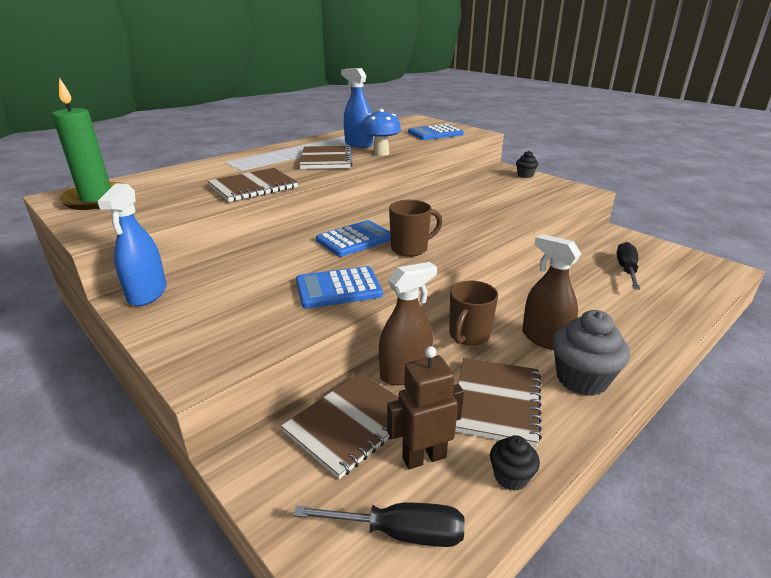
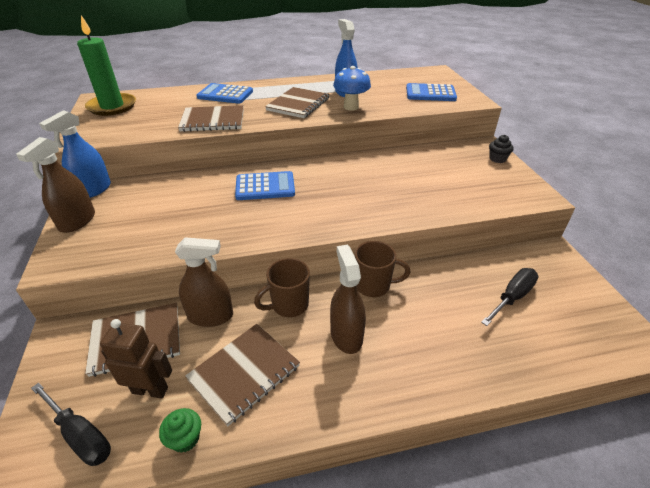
camera: 30 degrees right, 10 degrees up
(169, 326) = (77, 221): none -> brown spray bottle
(338, 288) = (202, 229): blue calculator -> blue calculator (225, 94)
(410, 249) = (295, 210): brown mug -> brown mug (374, 286)
(511, 477) = (185, 438): black cupcake -> green cupcake
(581, 379) = (332, 388): grey cupcake -> none

